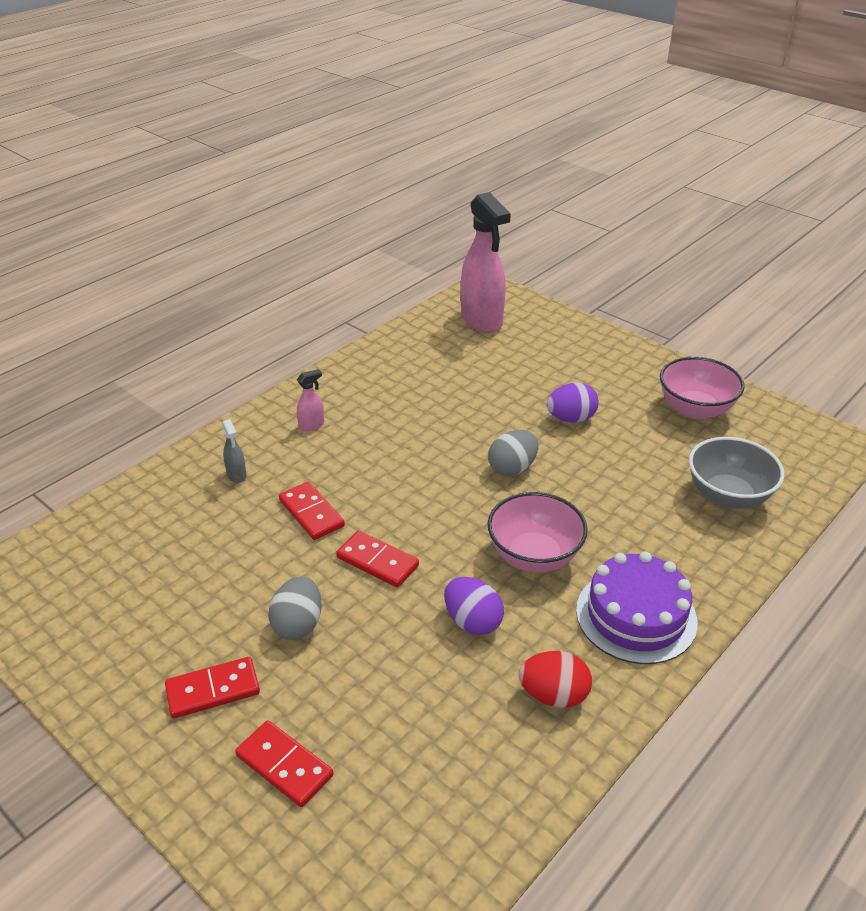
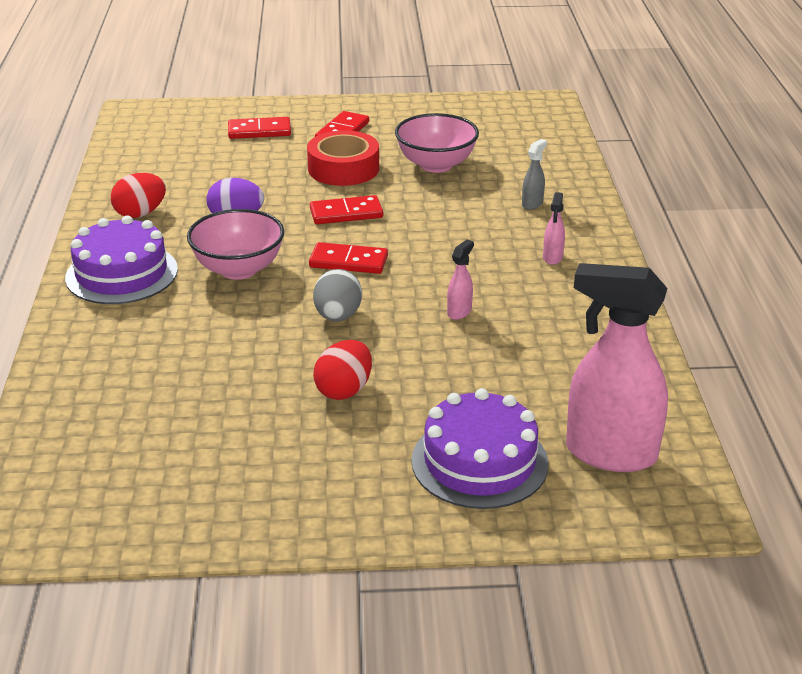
camera: 135 degrees right, 5 degrees down
(237, 475) = (532, 204): grey spray bottle -> grey spray bottle turned 105 degrees clockwise
(298, 624) = (343, 168): grey egg -> red tape
(311, 513) = (438, 212): red domino -> red domino (348, 262)
(433, 425) = (459, 312): none -> pink spray bottle
(548, 348) = (479, 462): none -> purple cake
(571, 418) = (344, 390): purple egg -> red egg
(695, 409) = (222, 481): pink bowl -> pink bowl (436, 165)
(728, 496) = (110, 399): grey bowl -> none

